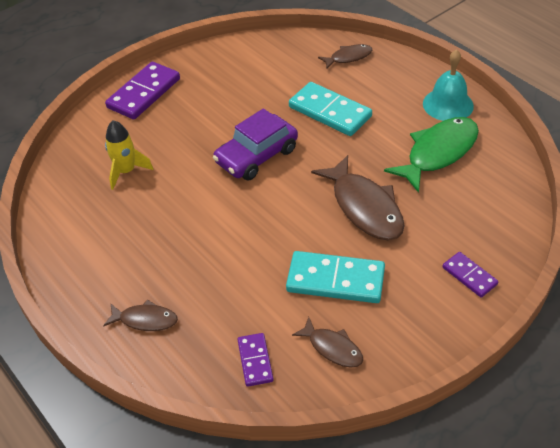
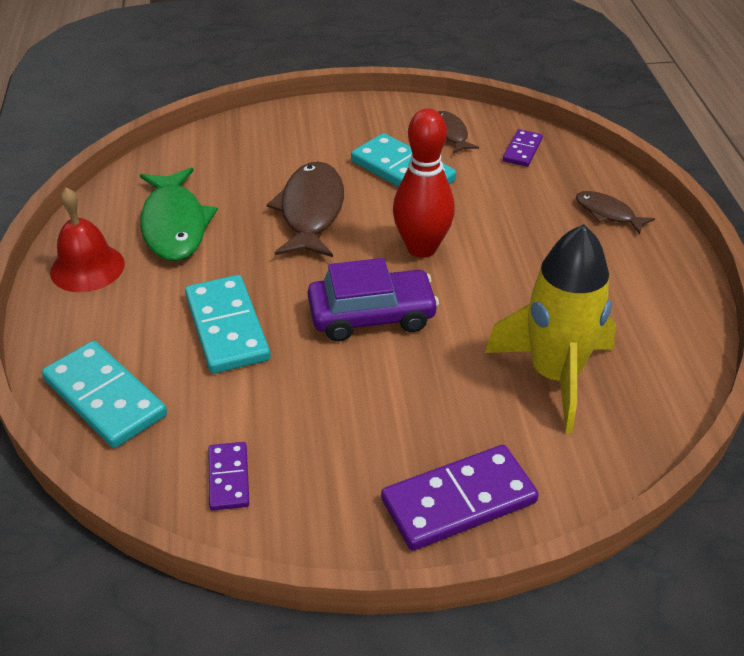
camera: 150 degrees left, 5 degrees down
(126, 171) = (555, 375): yellow rocket -> yellow rocket, size x1.80
(264, 216) = (421, 248): none -> red bowling pin
(348, 57) = (105, 397): brown fish -> turquoise domino
(438, 153) = (174, 225): green fish -> green fish turned 90 degrees counterclockwise
(448, 104) = (87, 268): turquoise bell -> red bell
(469, 276) = (287, 129): purple domino -> purple domino (229, 478)

